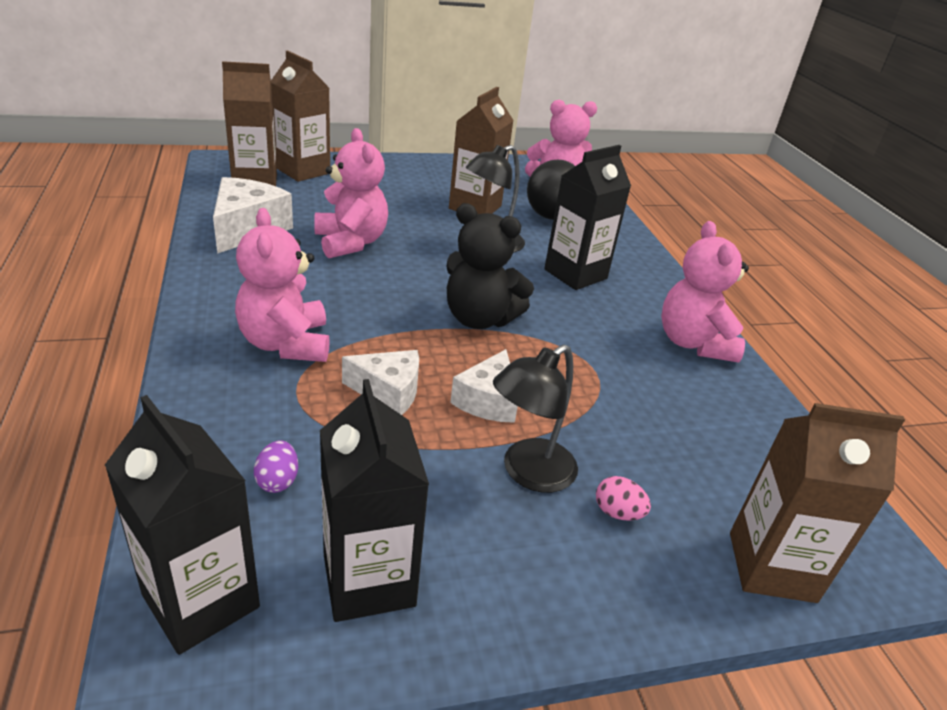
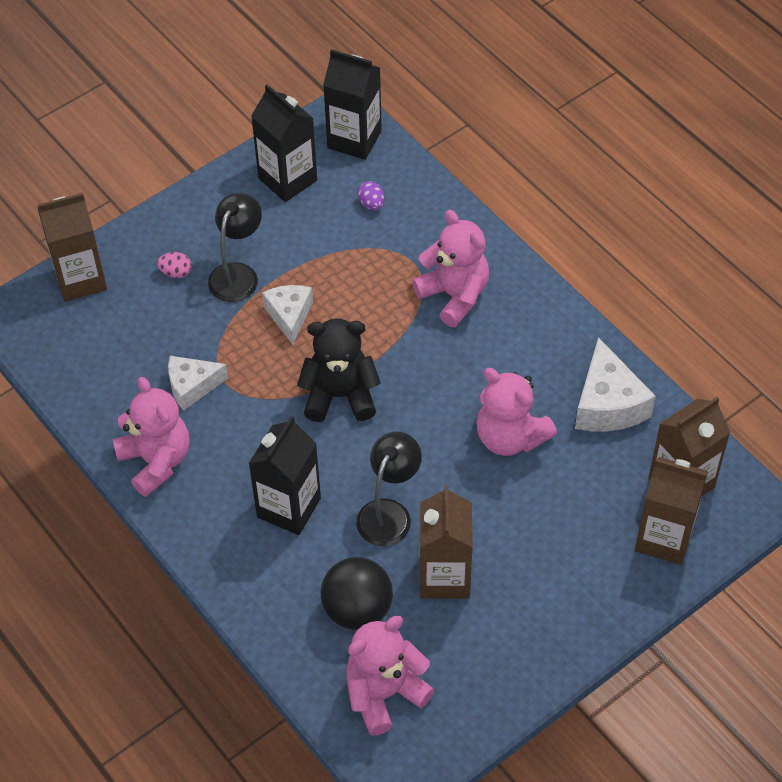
camera: 160 degrees right, 20 degrees up
(388, 392) = (357, 290): white cheese -> white cheese (192, 386)

